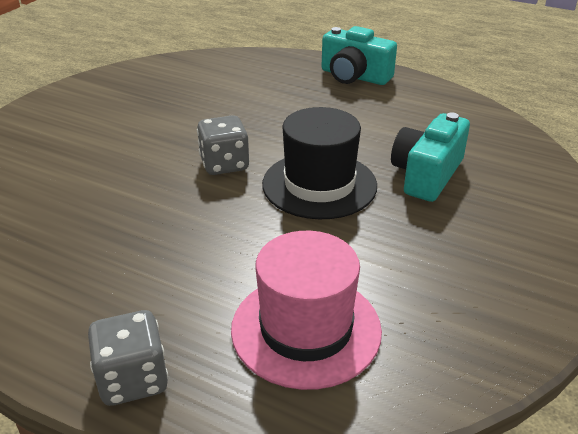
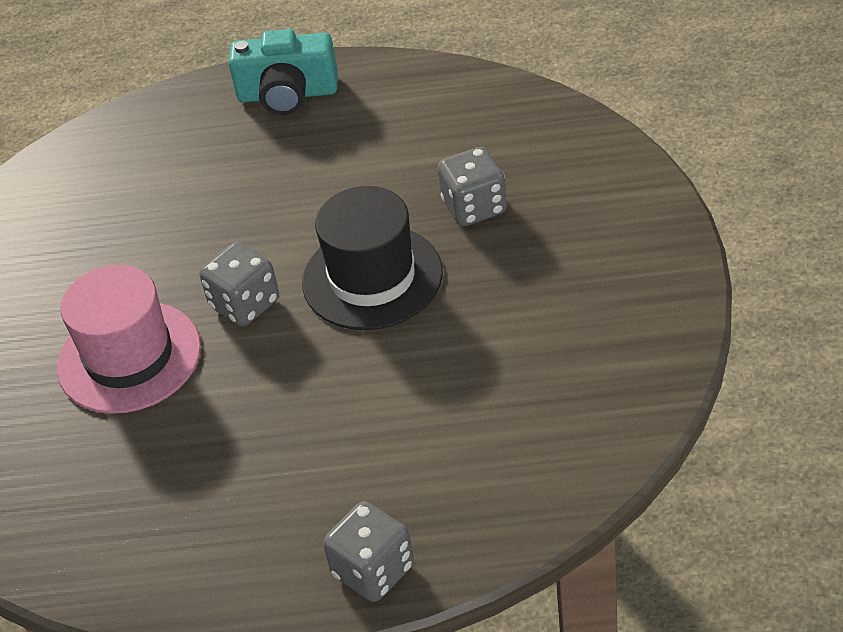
camera: 25 degrees left, 10 degrees up
(306, 329) = (485, 442): pink hat -> pink hat (129, 357)
(426, 175) = (474, 207): turquoise camera -> grey dice

